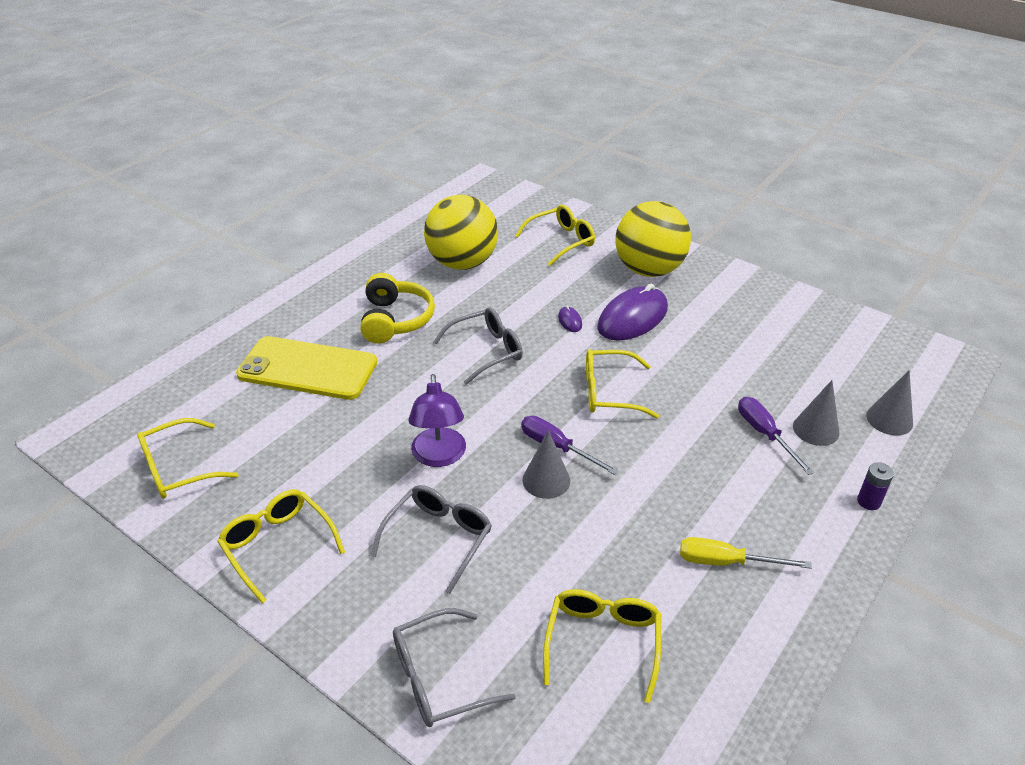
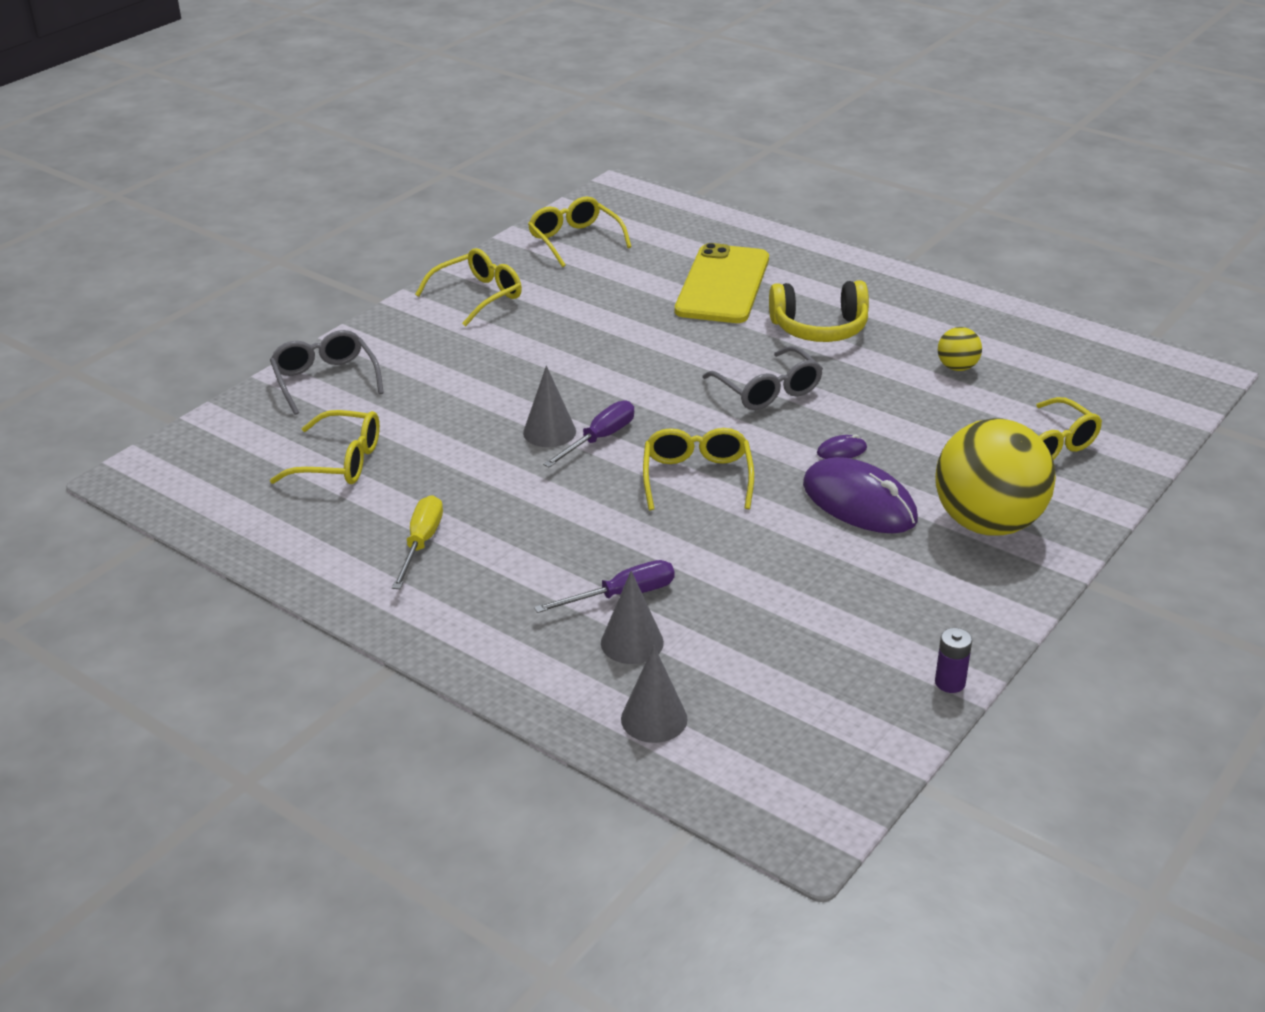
camera: 90 degrees right, 5 degrees down
(439, 456) = (587, 368): purple lamp -> none
(439, 538) = (477, 373): grey glasses -> none
(462, 263) = (957, 367): yellow ball -> yellow ball, size x0.43
(868, 501) = (498, 667): purple battery -> purple battery (950, 683)

